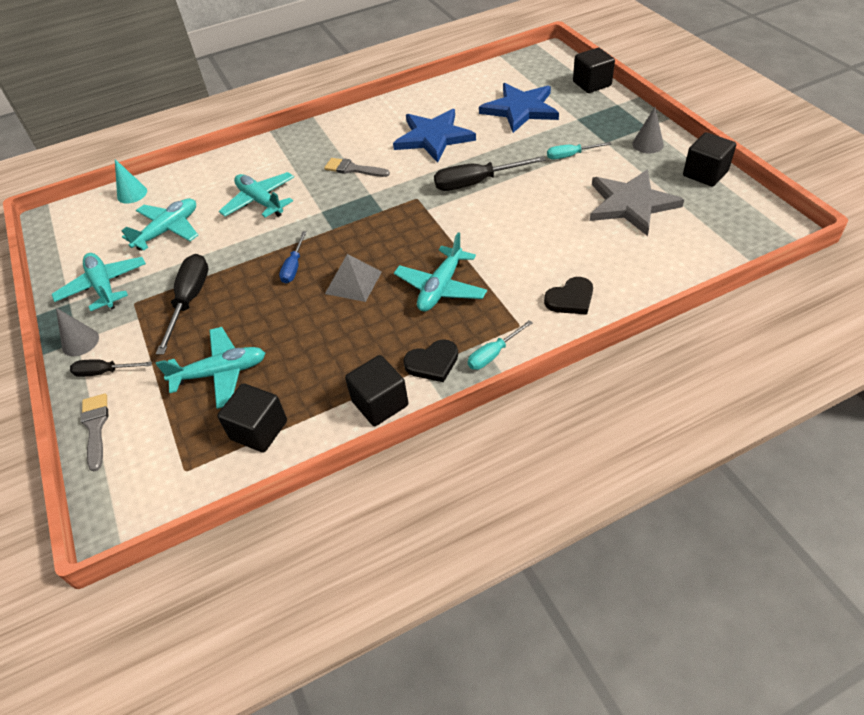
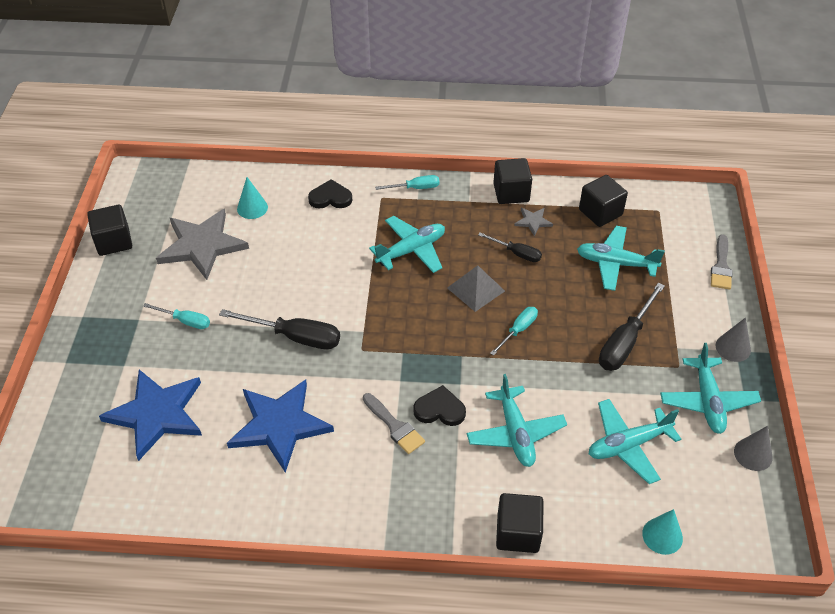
camera: 155 degrees left, 0 degrees up
(105, 372) = (711, 308): black screwdriver -> black screwdriver (516, 253)
(294, 267) = (518, 330): blue screwdriver -> turquoise screwdriver
(334, 379) = (533, 221): none -> grey star
(432, 363) = (459, 201): black heart -> black heart (440, 409)
(592, 84) = (47, 409): black cube -> black cube (518, 533)
(632, 253) = (252, 208): none -> turquoise cone
(647, 144) = (110, 296): grey cone -> grey cone (753, 454)

